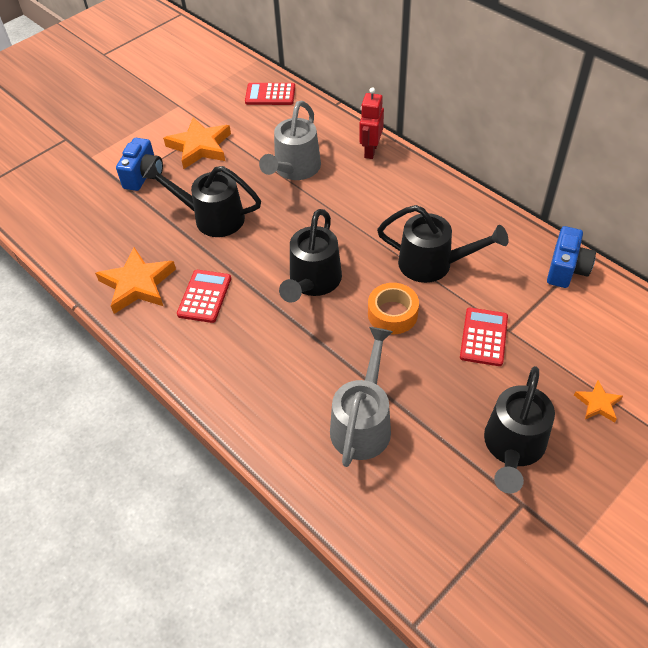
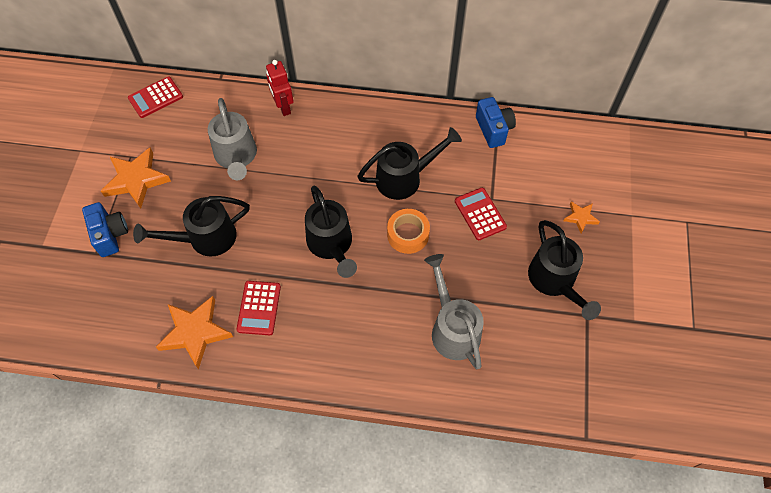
camera: 40 degrees left, 10 degrees up
(204, 296) = (259, 308): red calculator -> red calculator turned 150 degrees counterclockwise

